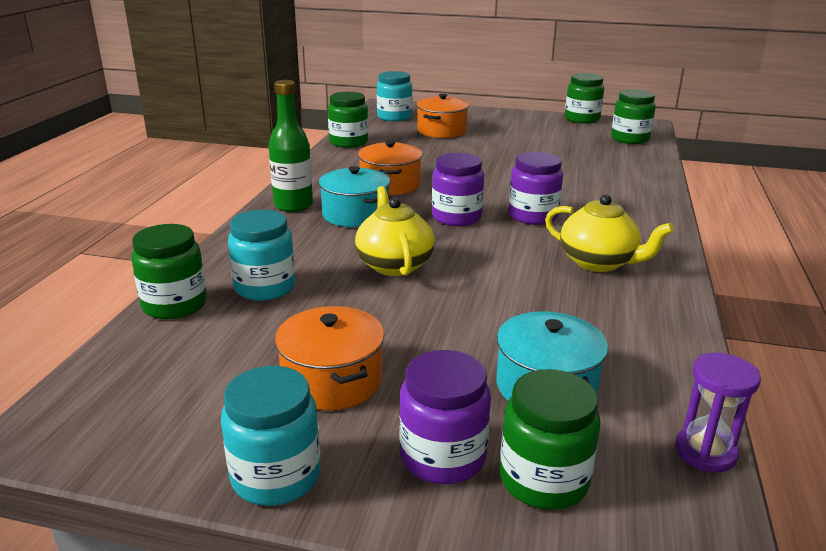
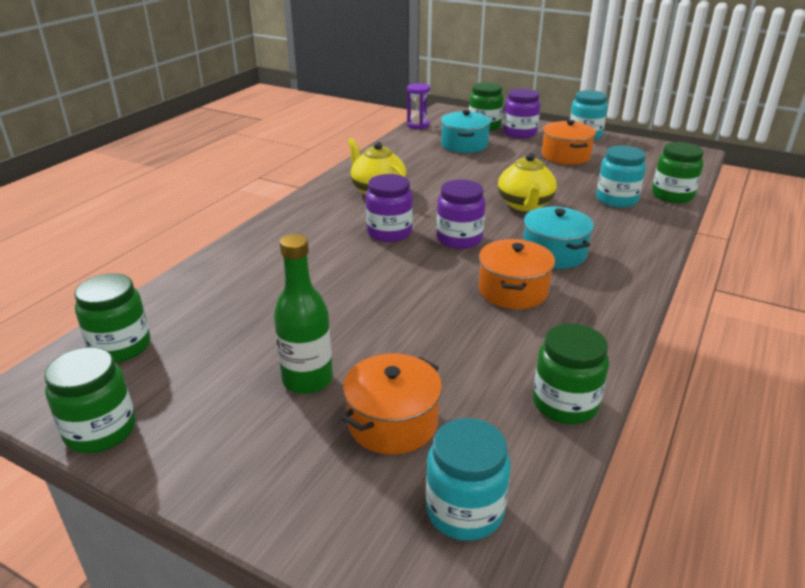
camera: 165 degrees left, 5 degrees up
(293, 205) = (619, 272): green bottle -> green bottle (307, 380)

